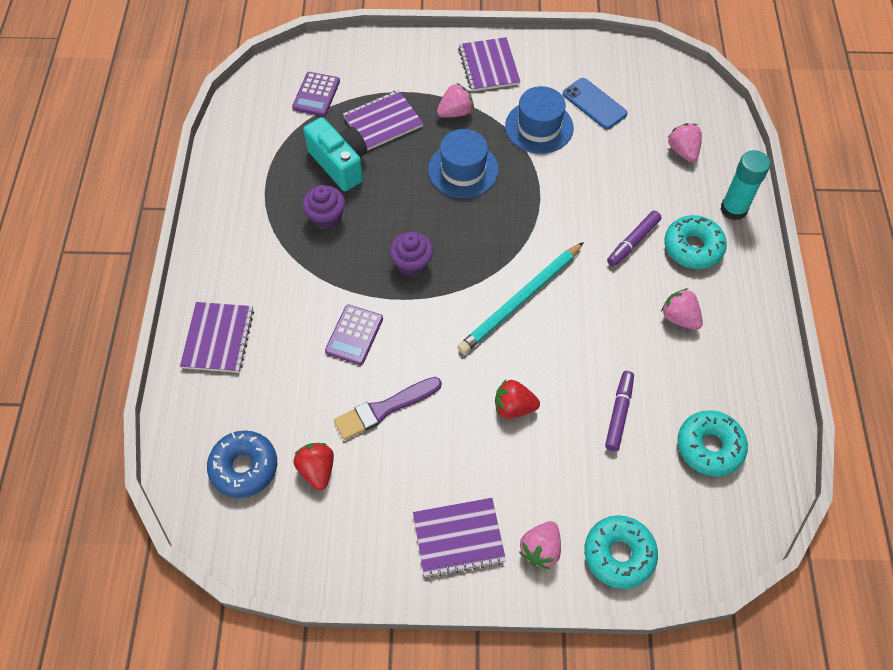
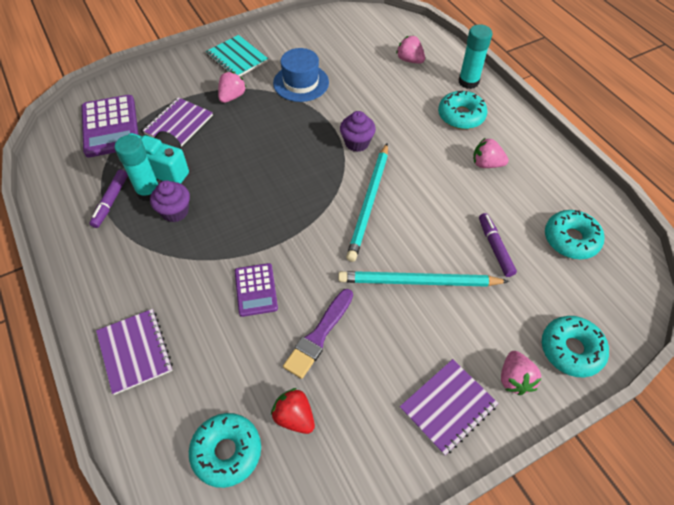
camera: 30 degrees left, 5 degrees down
(244, 467) = (227, 452): blue donut -> turquoise donut
(313, 184) = (148, 191): none -> turquoise glue stick
(316, 94) = (110, 126): purple calculator -> purple calculator, size x1.66
(412, 264) = (268, 215): purple cupcake -> purple cupcake (357, 143)
(463, 170) = (264, 132): blue hat -> none
(489, 66) = (237, 58): purple notebook -> turquoise notebook
(513, 407) = (418, 282): red strawberry -> turquoise pencil
(594, 104) = (329, 54): blue phone -> none
(633, 242) = (419, 129): purple marker -> purple marker (111, 201)

